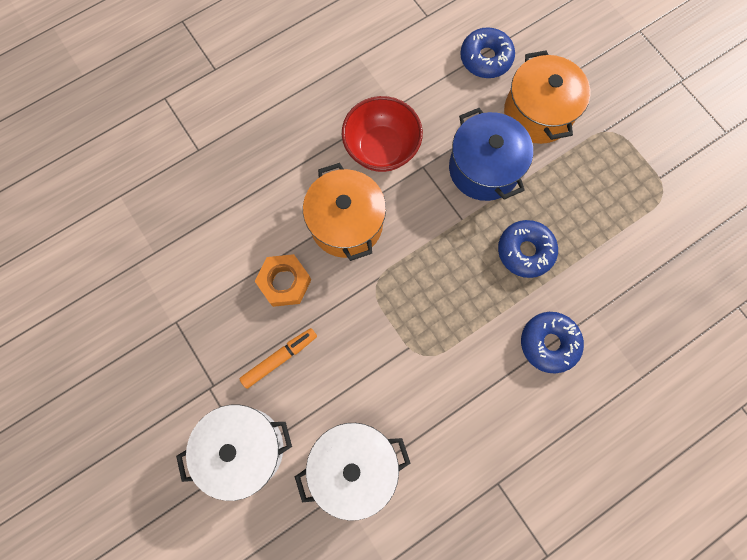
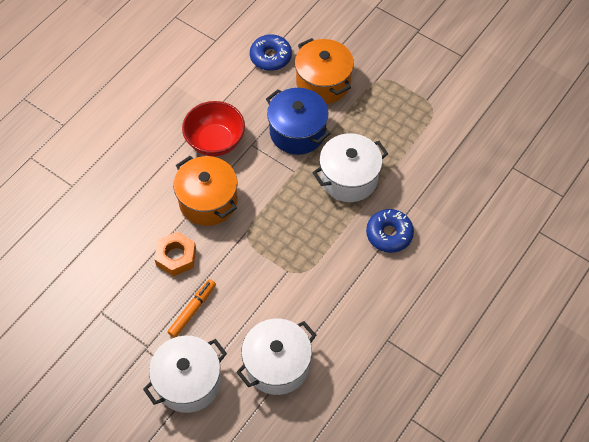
camera: 20 degrees left, 15 degrees down
(525, 251) = (349, 178): blue donut -> white pot

